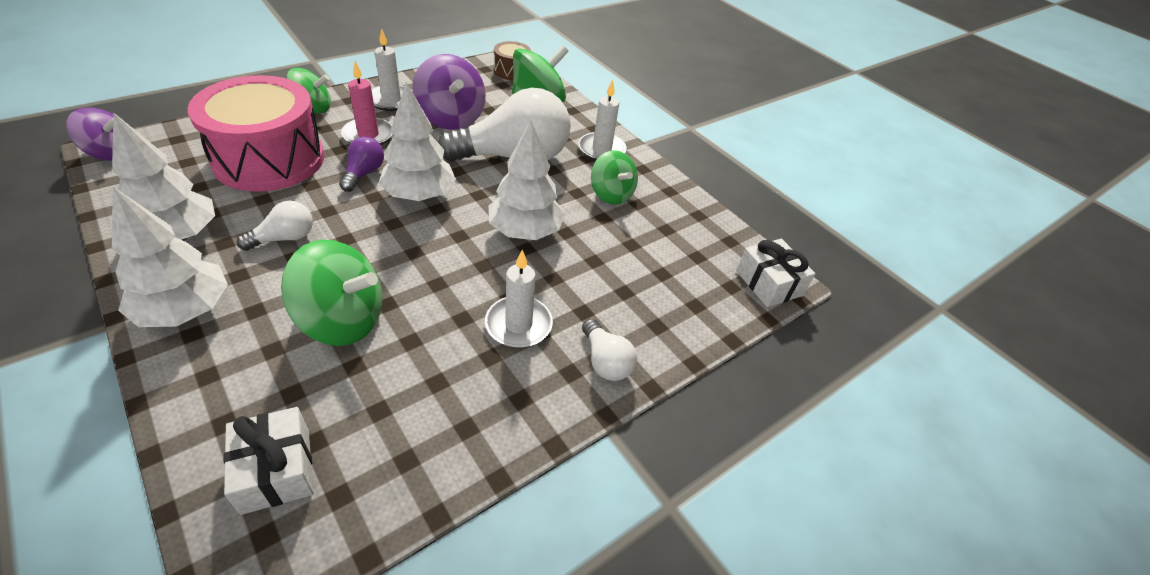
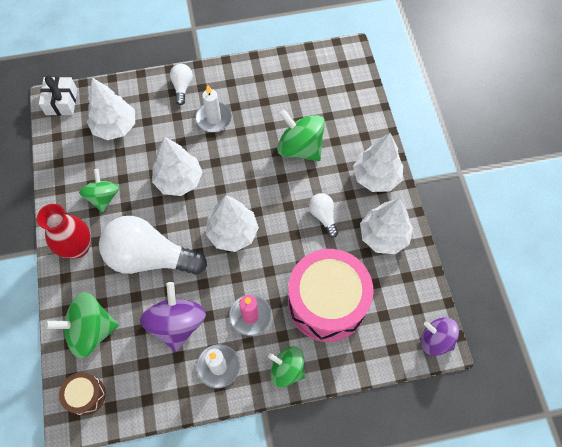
camera: 150 degrees left, 20 degrees up
(276, 470) = (337, 85): white gift -> none
(284, 238) = (323, 216): white light bulb -> white light bulb turned 75 degrees clockwise
(364, 173) = (264, 267): purple light bulb -> none
(601, 149) = (78, 247): white candle -> red vase
(663, 271) = (115, 127): none -> white tree

